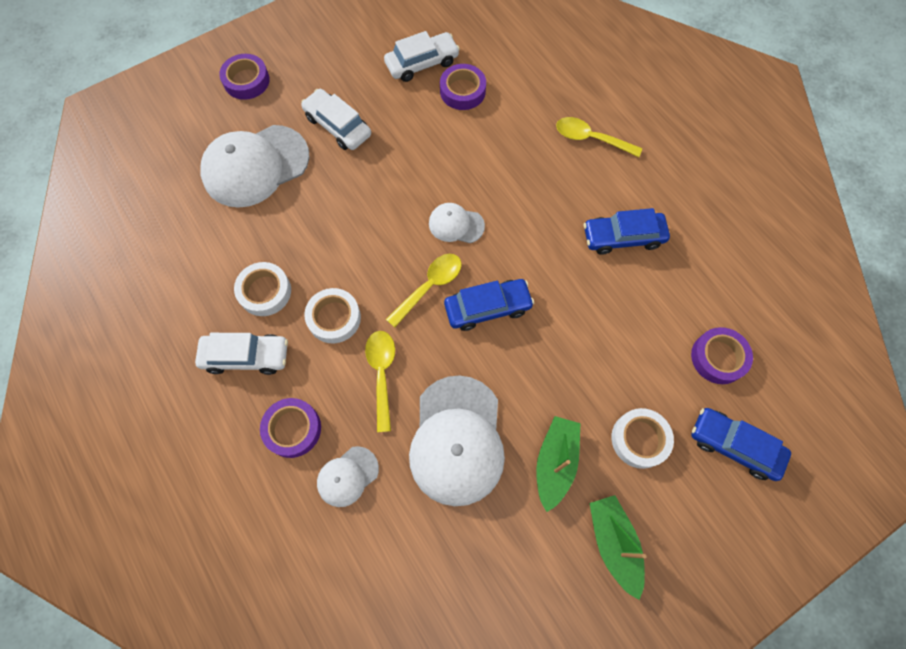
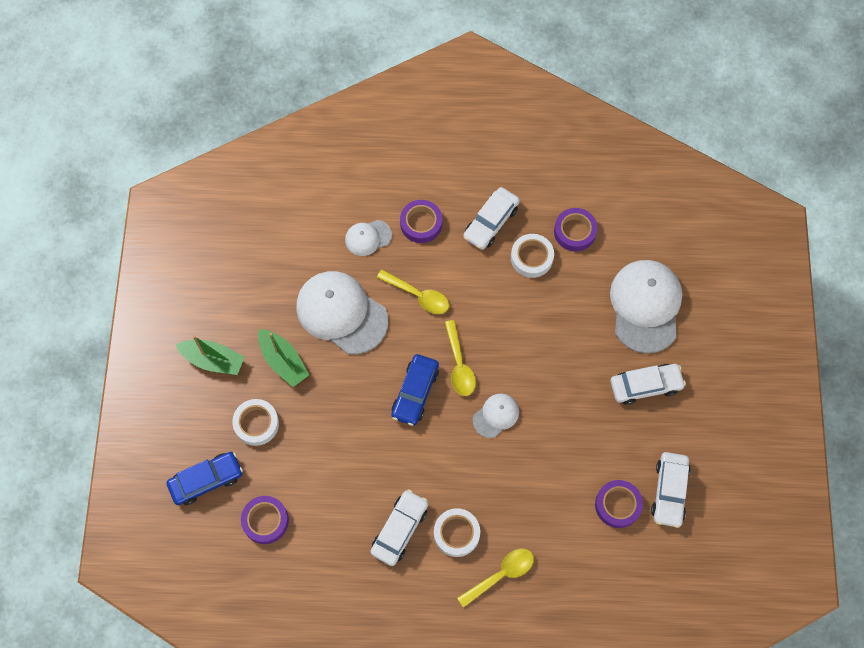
camera: 125 degrees right, 0 degrees up
(246, 81) = (738, 343): purple tape -> purple tape (575, 232)
(334, 318) = (480, 289): white tape -> white tape (456, 533)
(347, 476) = (368, 238): white cap -> white cap turned 105 degrees counterclockwise
(623, 237) = (400, 529): blue car -> white car

